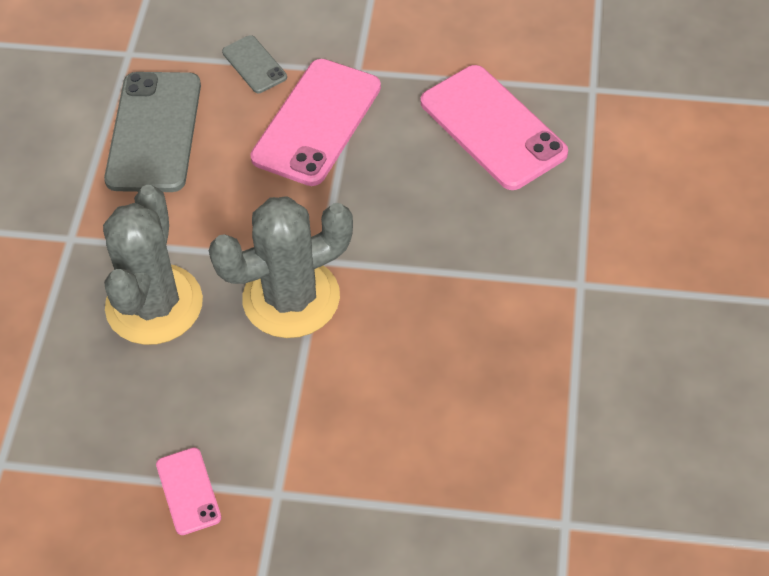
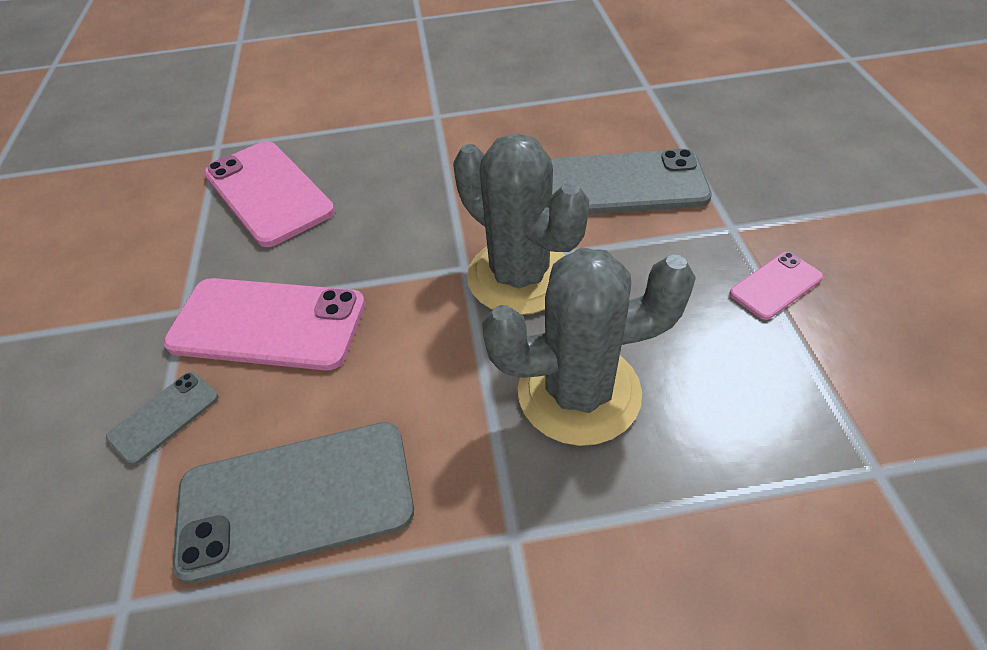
camera: 105 degrees left, 5 degrees down
(381, 424) = (624, 184): none -> grey phone
(492, 128) = (268, 193): pink phone -> pink phone turned 75 degrees counterclockwise

